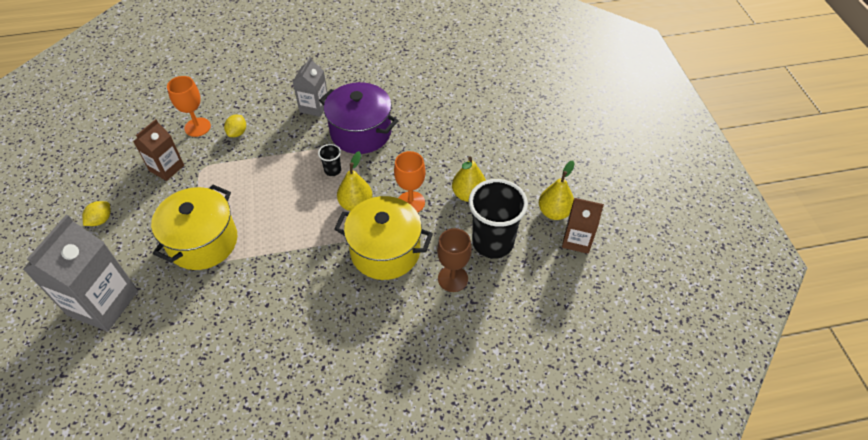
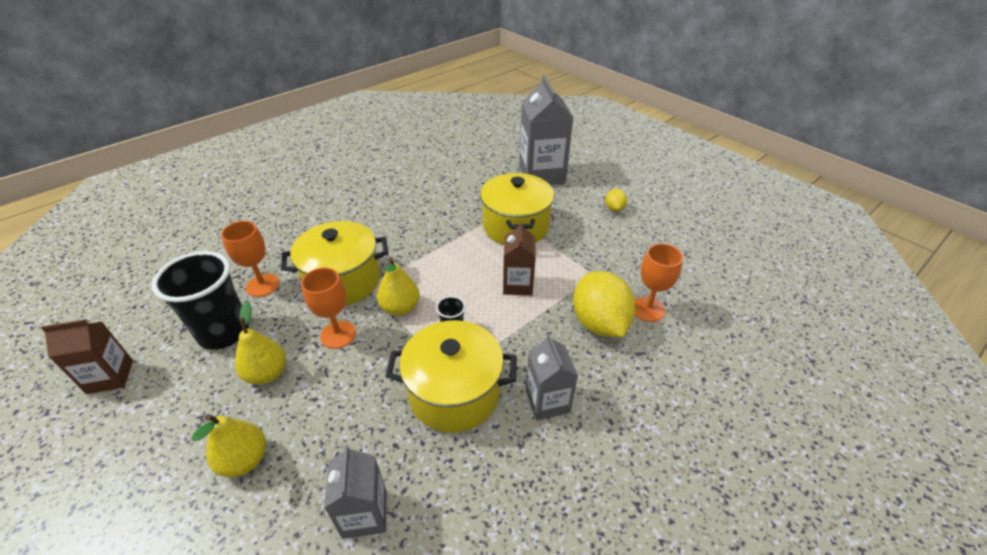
camera: 150 degrees right, 10 degrees down
(166, 168) = (620, 261): brown carton -> brown carton (517, 284)
(237, 133) = (599, 323): yellow lemon -> yellow lemon, size x2.13
(361, 132) = (454, 393): purple pot -> yellow pot
(439, 101) = (364, 513): none -> grey carton
(453, 278) = (262, 285): brown goblet -> orange goblet
(554, 212) = (140, 400): yellow pear -> yellow pear (244, 460)

